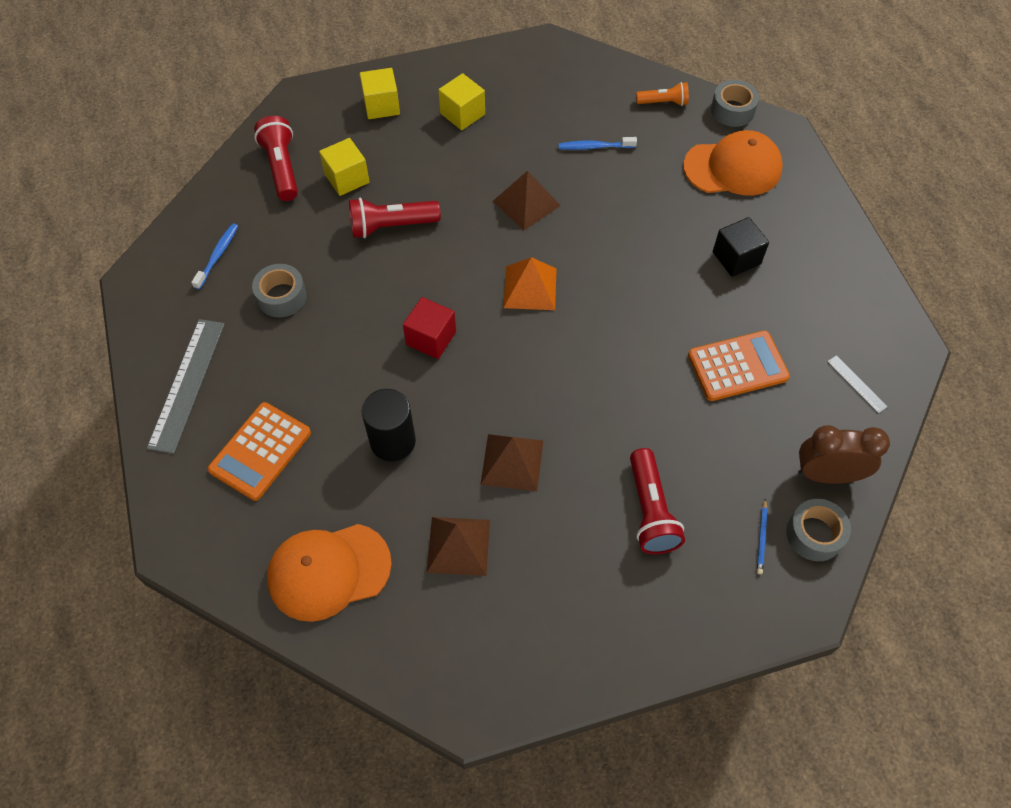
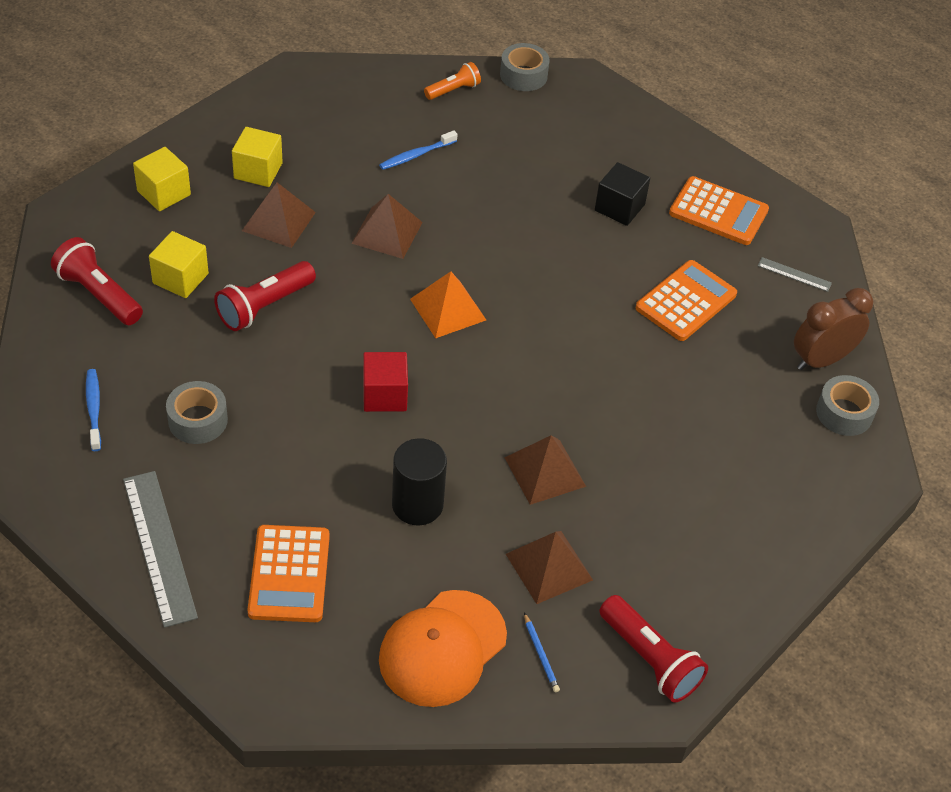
camera: 35 degrees left, 10 degrees down
(449, 161) = (279, 221): none -> brown pyramid
(650, 511) = (697, 457): red flashlight -> red flashlight (650, 659)
(733, 168) = (560, 128): orange cap -> none
(761, 538) = (804, 436): blue pencil -> blue pencil (540, 654)
(824, 297) = (718, 212): none -> orange calculator

